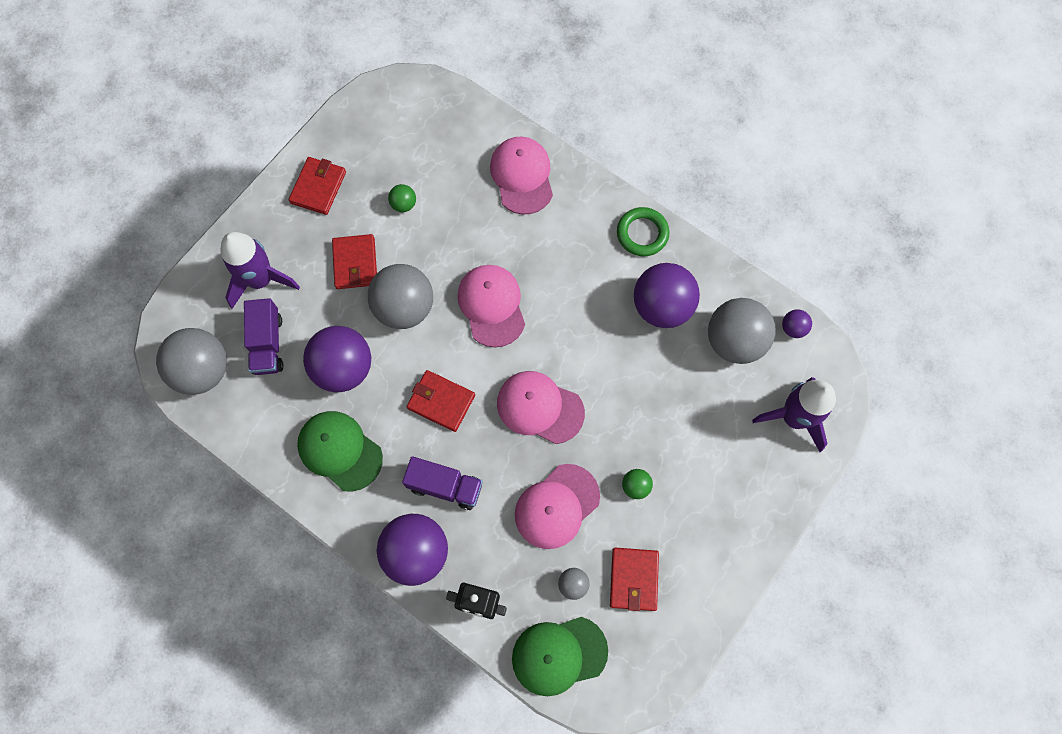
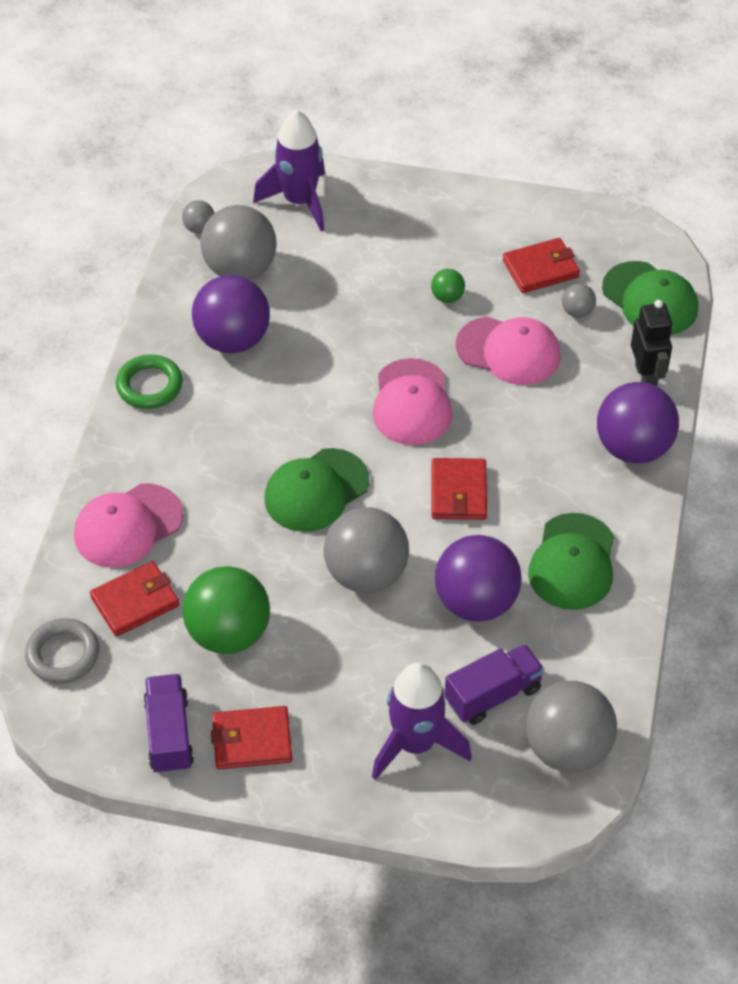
camera: 115 degrees left, 20 degrees down
(355, 263) = (336, 650): red wallet -> red wallet (135, 601)
(404, 204) = (228, 633): green ball -> green ball, size x2.24
(440, 106) = (63, 654): none -> grey ring
(445, 486) = (549, 451): purple truck -> purple truck (169, 734)
(492, 305) = (316, 490): pink cap -> green cap
(793, 328) = (199, 228): purple ball -> grey ball

